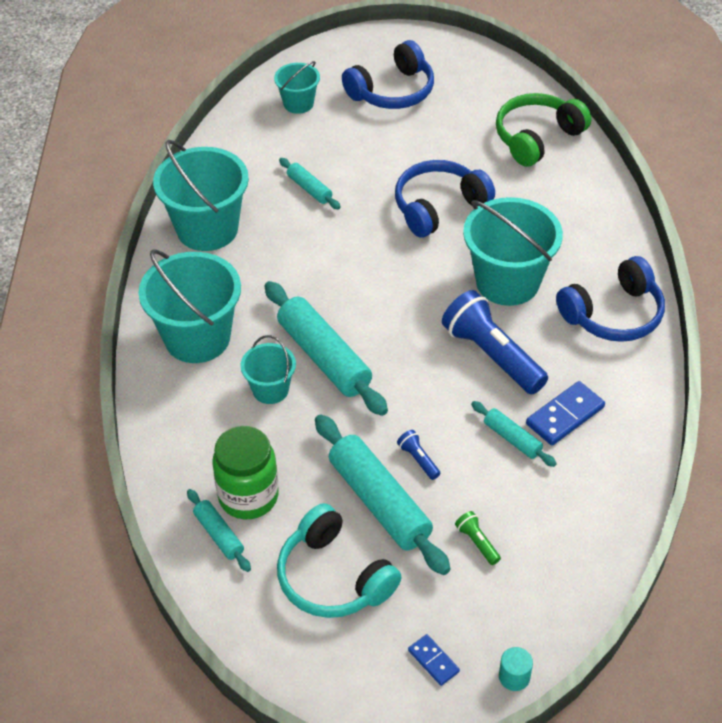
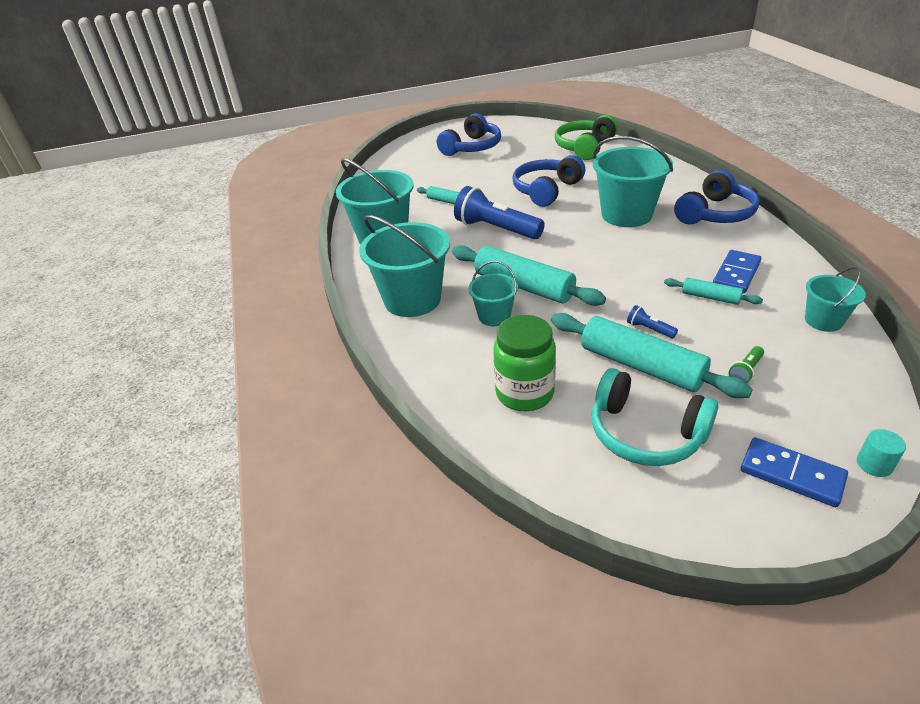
camera: 15 degrees left, 10 degrees down
(219, 534) = (517, 430): turquoise rolling pin -> none
(298, 103) = (411, 165): turquoise bucket -> turquoise bucket (823, 321)
(433, 661) = (791, 474): blue domino -> blue domino, size x1.69
(477, 542) = (745, 371): green flashlight -> green flashlight turned 90 degrees counterclockwise
(492, 355) = (650, 254): blue flashlight -> blue flashlight (496, 229)

